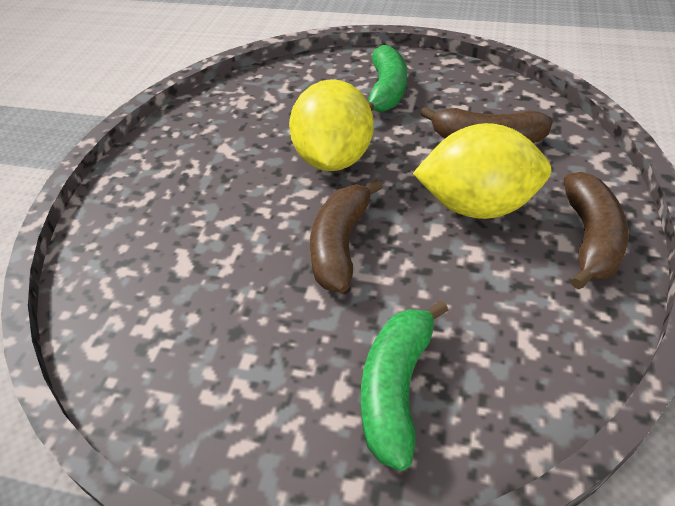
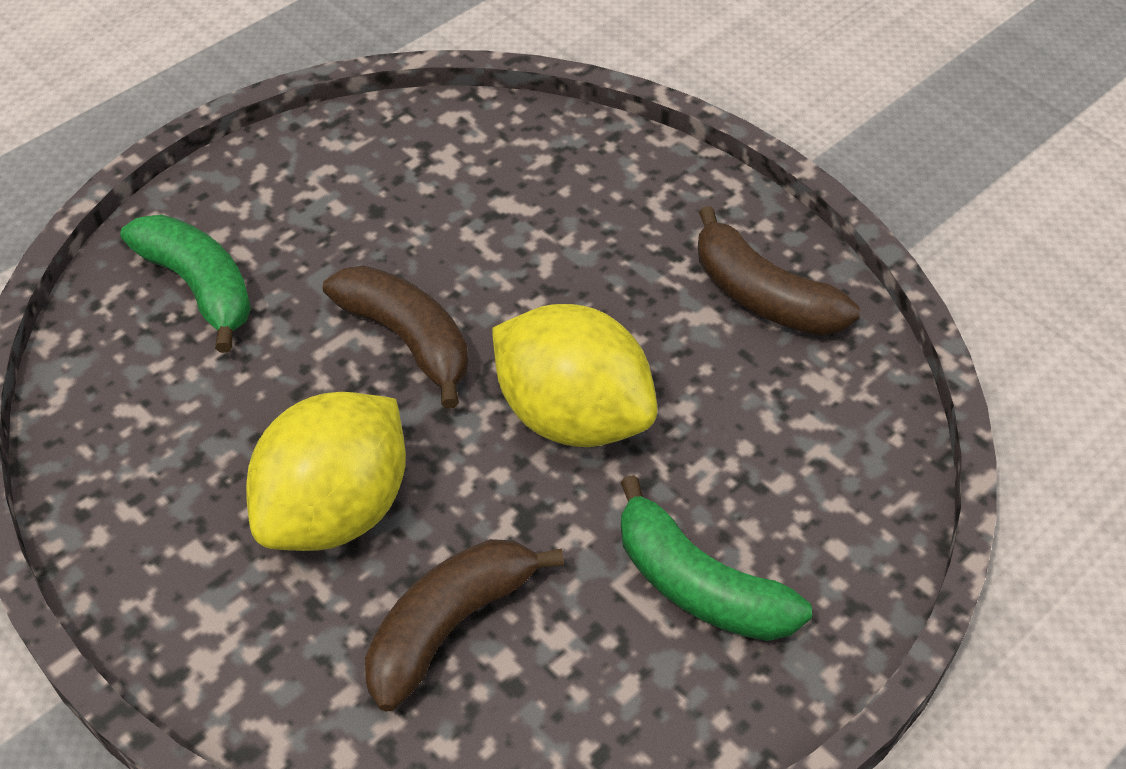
camera: 120 degrees right, 5 degrees up
(590, 239) = (173, 583): brown banana -> brown banana (762, 296)

